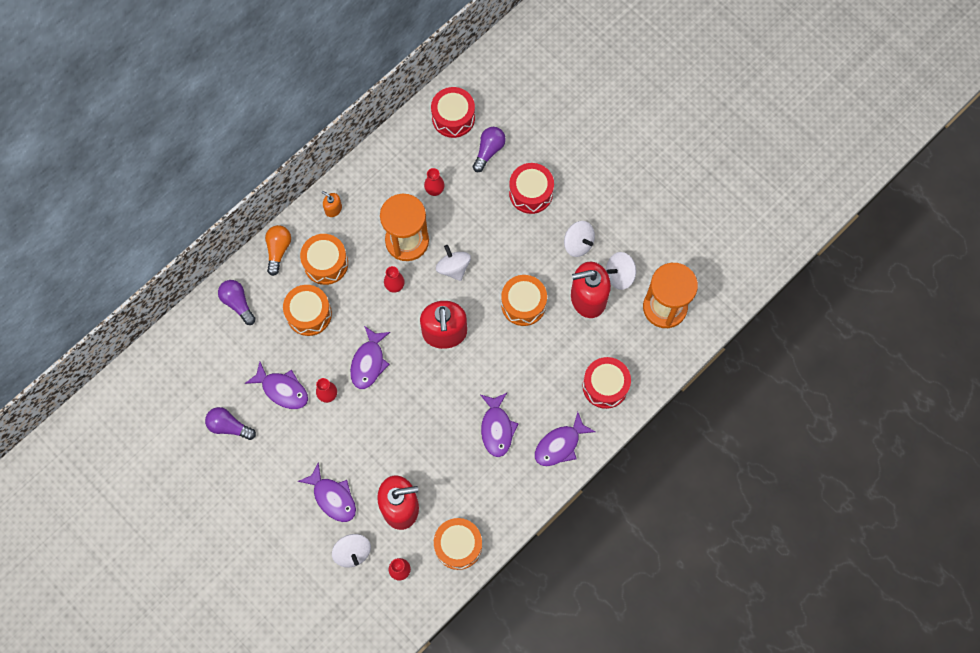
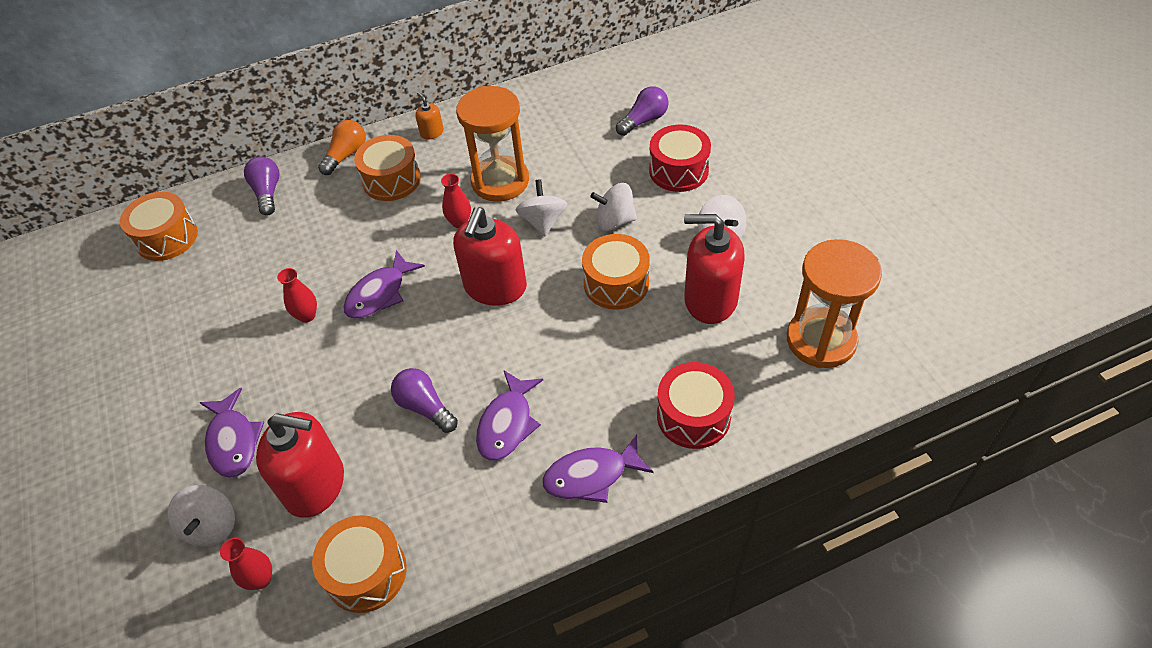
camera: 25 degrees right, 20 degrees down
(229, 426) = (166, 315): purple light bulb -> purple light bulb (425, 407)
(282, 389) = (256, 293): purple fish -> none
(309, 314) = (340, 224): orange drum -> orange drum (167, 238)
(434, 190) = (559, 142): red vase -> none
(453, 118) = (616, 83): red drum -> none
(619, 275) = (765, 285): white spinning top -> white spinning top (614, 221)

